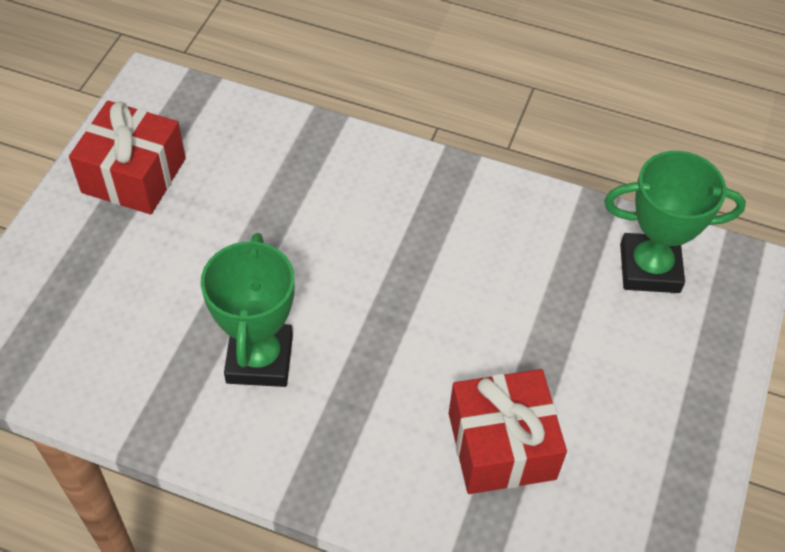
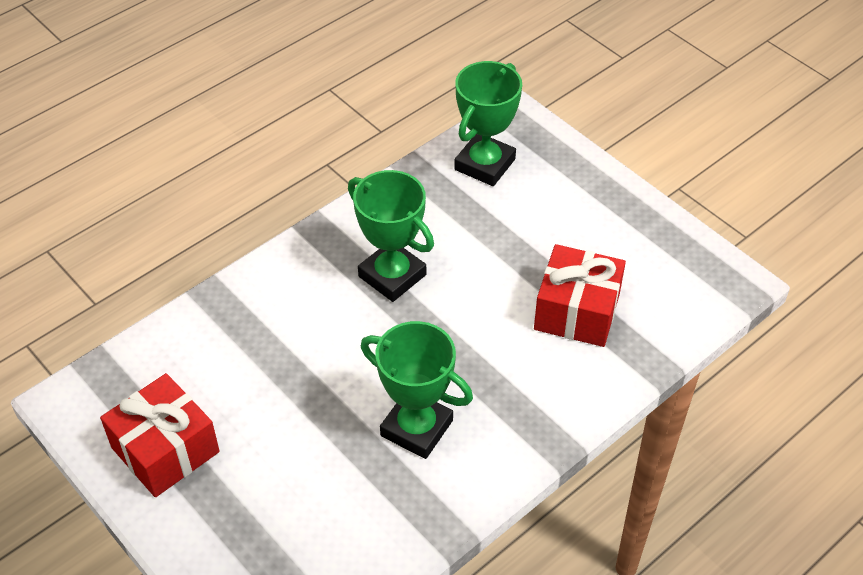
camera: 60 degrees left, 5 degrees down
(438, 253) = (392, 276): none -> green trophy

